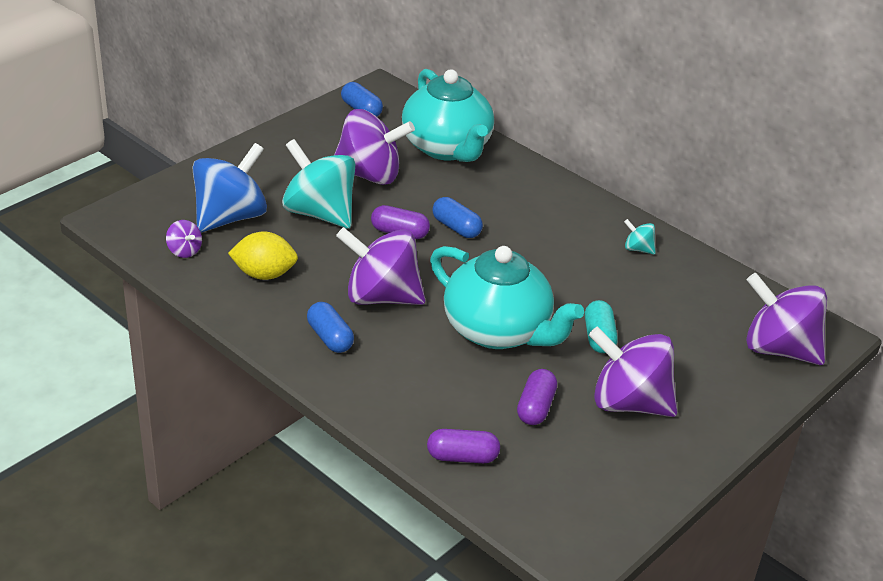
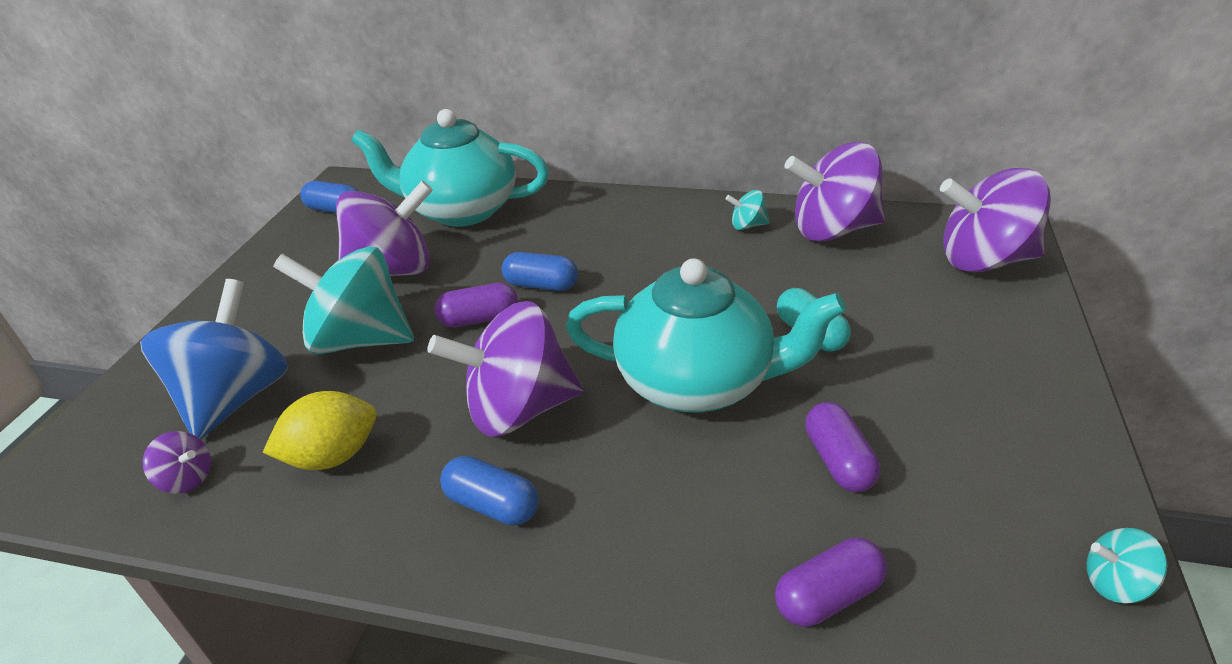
camera: 25 degrees left, 0 degrees up
(447, 148) = (461, 210): turquoise teapot -> turquoise teapot turned 150 degrees clockwise
(616, 525) = (1115, 583): none -> turquoise spinning top
(628, 402) = (926, 395): purple spinning top -> purple spinning top (832, 230)

